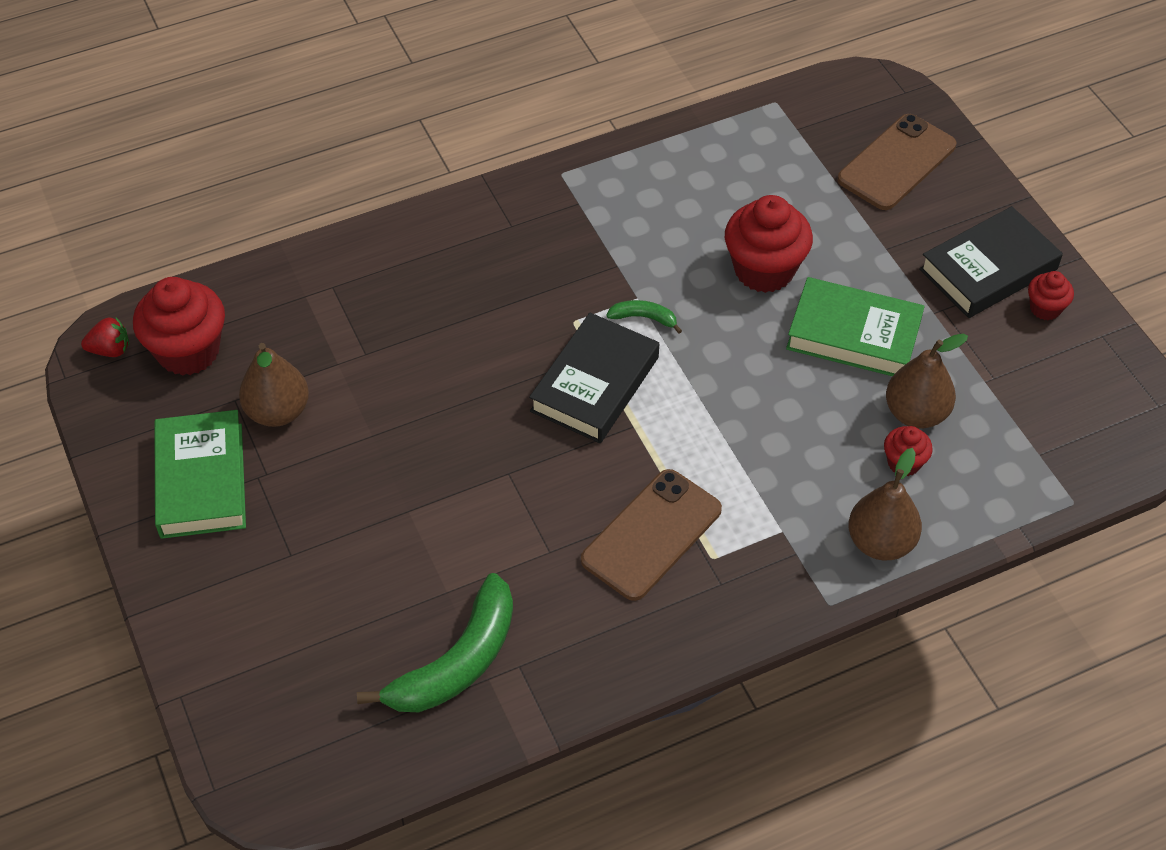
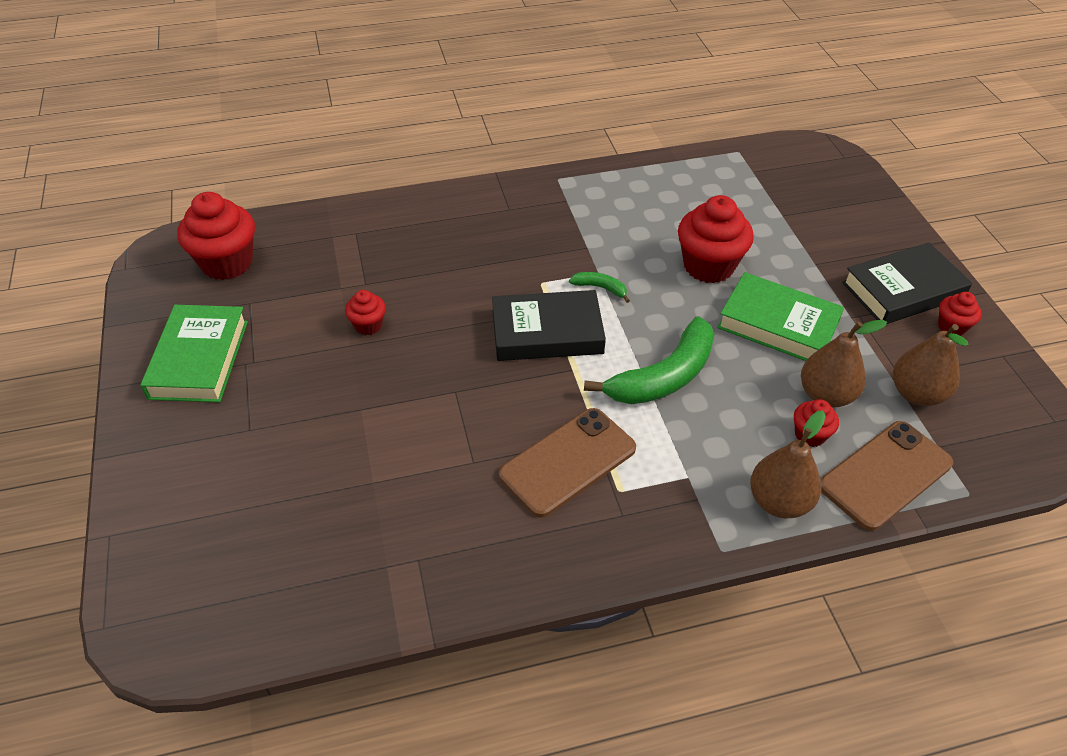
camera: 10 degrees right, 5 degrees down
(110, 350) = (168, 254): red strawberry -> none
(278, 411) = (280, 316): brown pear -> brown pear (916, 393)
(385, 407) = (368, 325): none -> red cupcake
(457, 662) = (363, 546): green banana -> green banana (664, 376)
(594, 384) = (547, 332): black book -> black book turned 45 degrees clockwise
(896, 163) = (832, 204): brown phone -> brown phone (885, 475)

